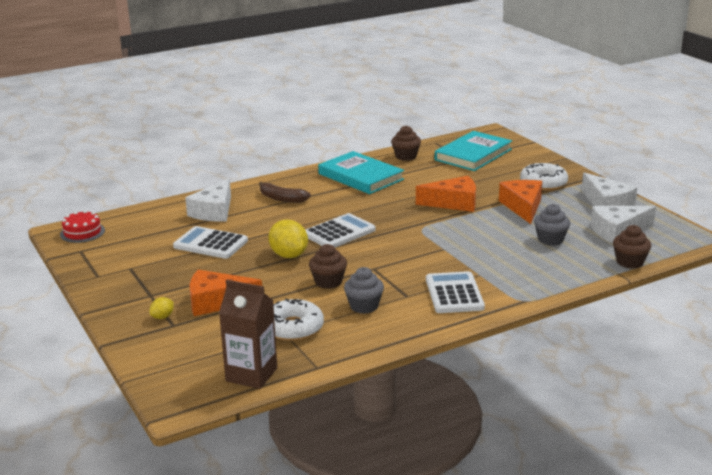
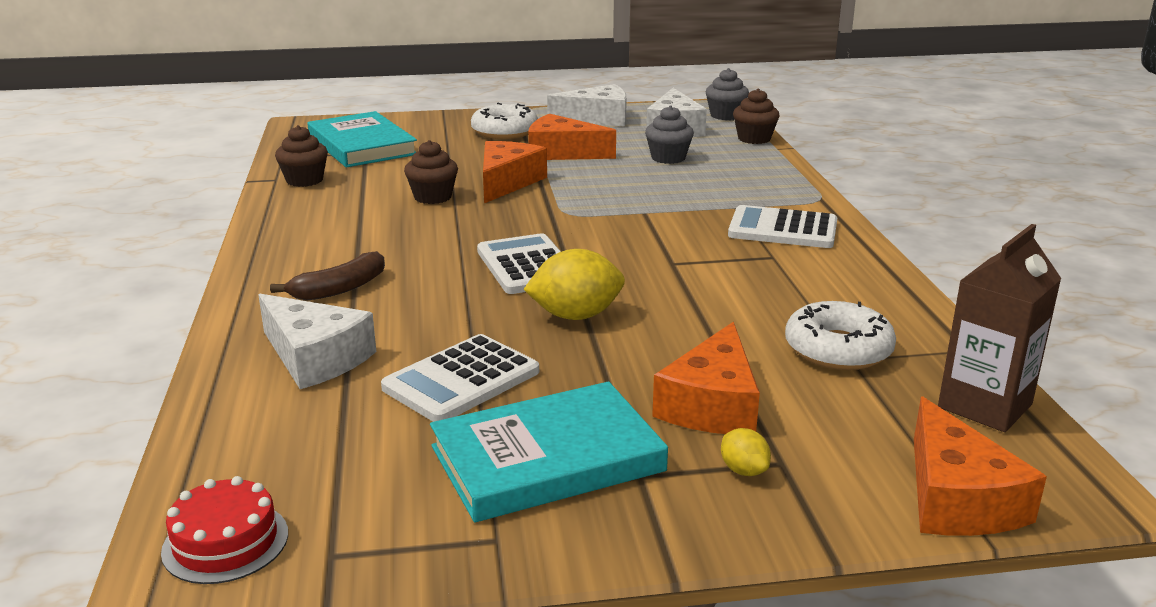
camera: 70 degrees left, 0 degrees up
(159, 370) = (956, 498): none -> orange cheese
(328, 282) = (696, 300): brown cupcake -> brown cupcake (433, 197)
(361, 176) = (335, 219): turquoise book -> turquoise book (547, 458)
(364, 306) = (790, 288): grey cupcake -> grey cupcake (725, 115)

